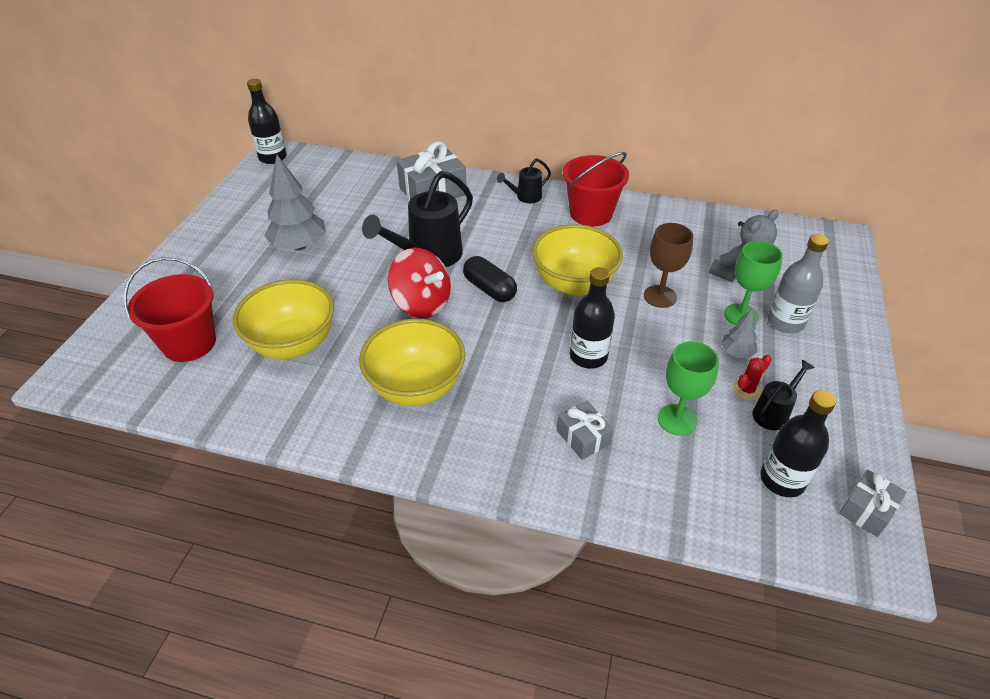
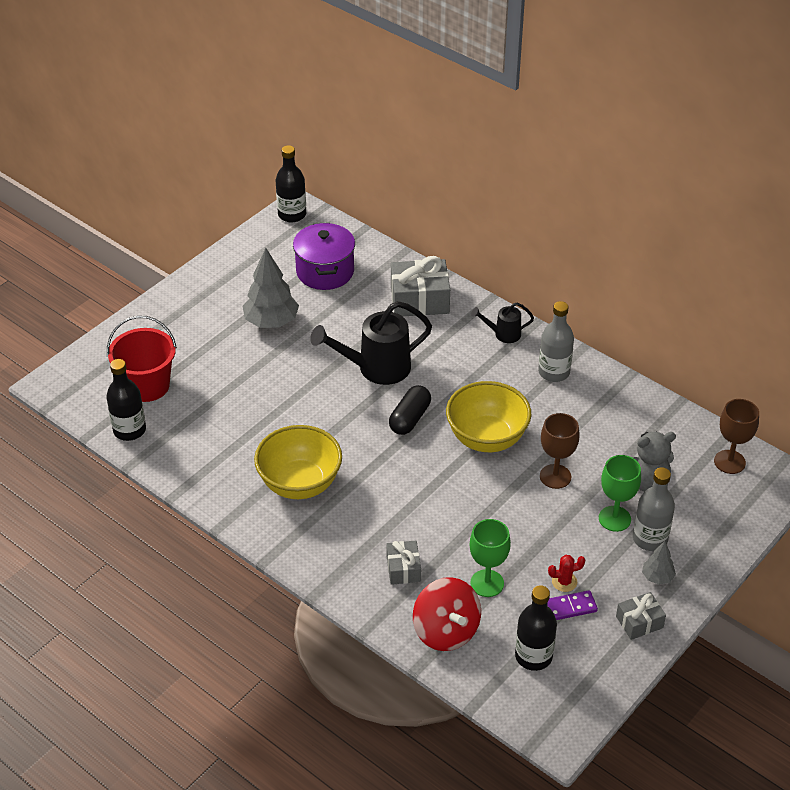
camera: 25 degrees right, 0 degrees up
(293, 344) = (224, 414): yellow bowl -> none
(330, 192) = (325, 271): none -> purple pot
(421, 304) = (344, 413): red spinning top -> red spinning top (446, 631)
(489, 289) = (410, 418): black capsule -> black capsule turned 45 degrees clockwise
(588, 356) = (453, 507): black bottle -> black bottle (129, 430)
(591, 213) = (554, 372): red bucket -> grey bottle
(736, 353) = (582, 549): grey tree -> grey tree (657, 577)
(773, 413) = (570, 607): black watering can -> purple domino
(789, 238) = (729, 462): none -> brown goblet
(867, 510) = (581, 701): grey gift -> grey gift (639, 622)

